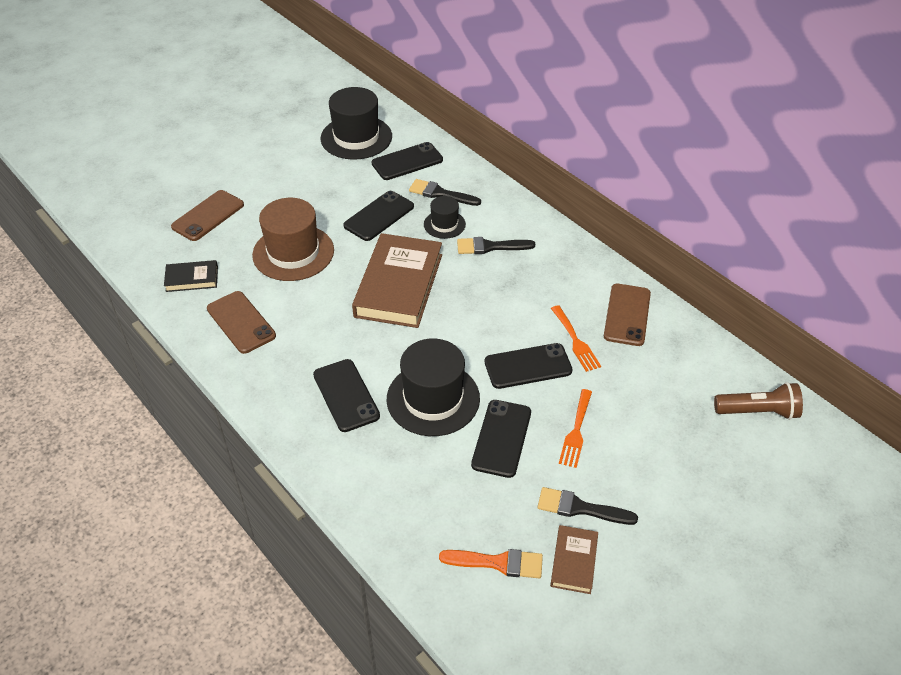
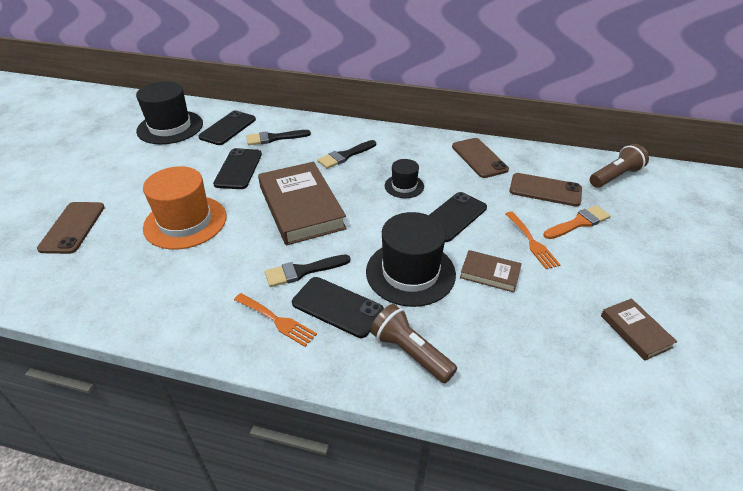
camera: 35 degrees left, 5 degrees down
(192, 279) = (96, 284): black book -> none
(241, 322) = (181, 297): brown phone -> brown phone (545, 190)
(293, 253) = (185, 222): brown hat -> orange hat
(366, 464) = (410, 352): none -> brown flashlight
(444, 224) = (296, 155): black hat -> black hat (404, 186)
(498, 563) = (591, 367): orange brush -> orange brush (578, 223)
(501, 438) = (490, 273): black phone -> brown book
(575, 341) = (466, 187): orange fork -> orange fork (277, 320)
(580, 508) = (594, 291): black brush -> black brush (303, 271)

